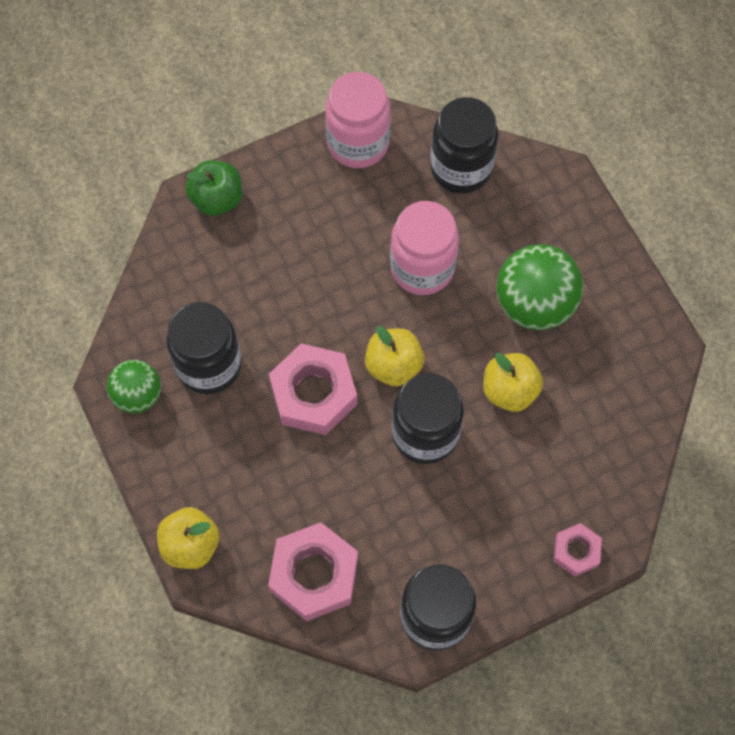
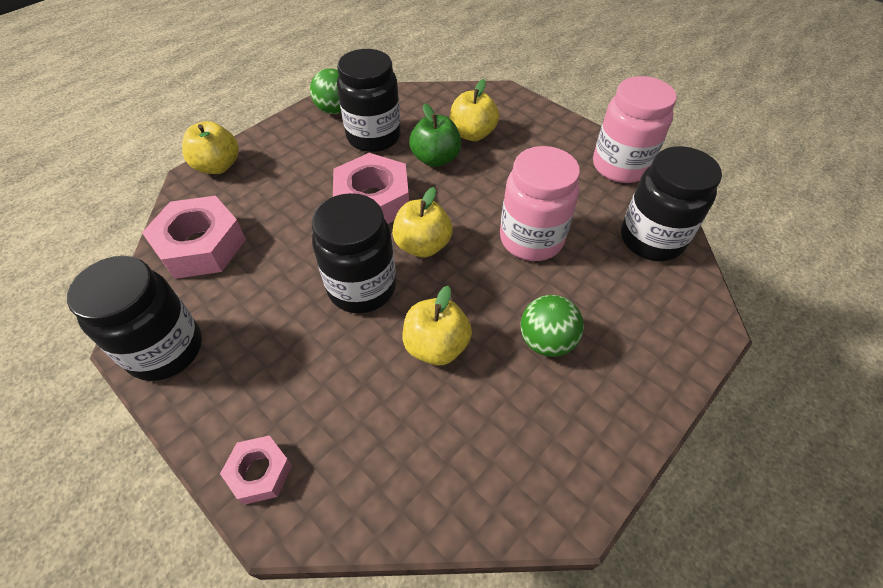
camera: 70 degrees right, 15 degrees down
(217, 199) = (514, 106): green apple -> green apple (435, 159)
(248, 261) = (472, 134): none -> yellow apple
(534, 304) = (546, 341): green ball -> green ball, size x0.62

